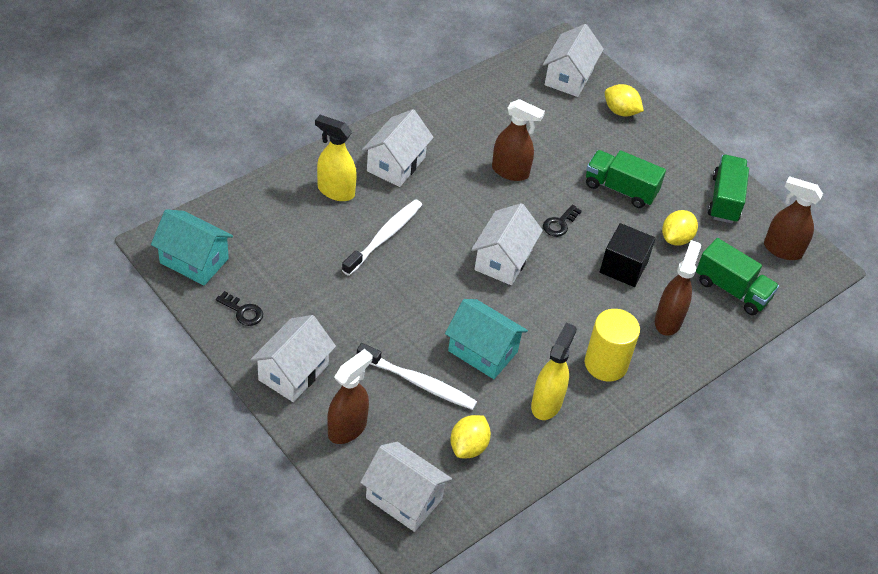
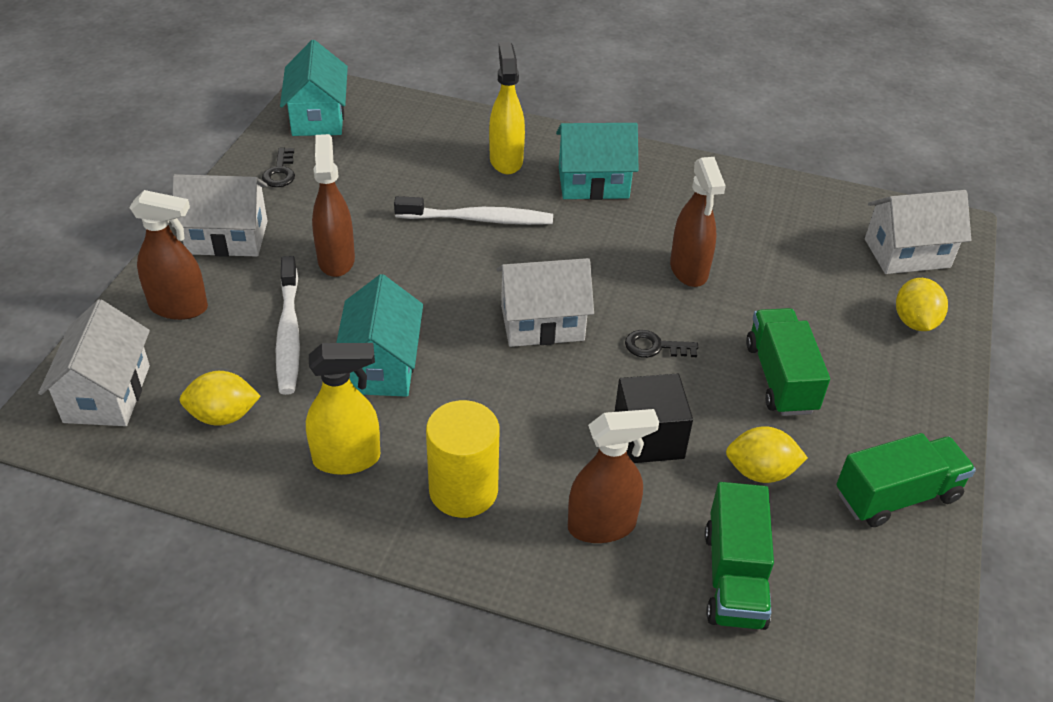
camera: 60 degrees right, 5 degrees down
(396, 164) = (593, 183): white house -> turquoise house
(782, 250) = (881, 609): brown spray bottle -> brown spray bottle (336, 259)

